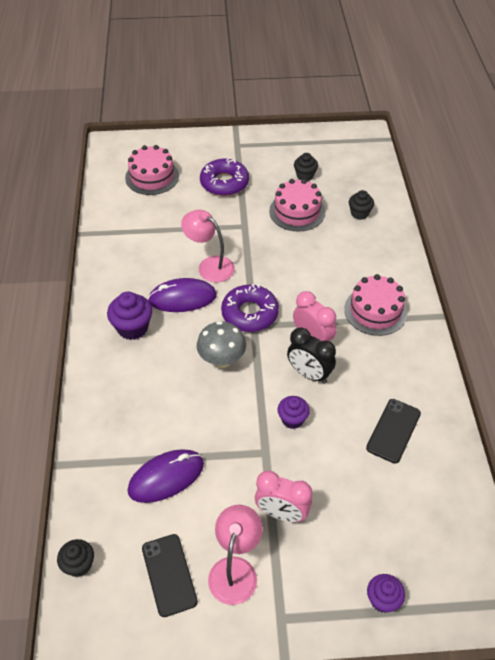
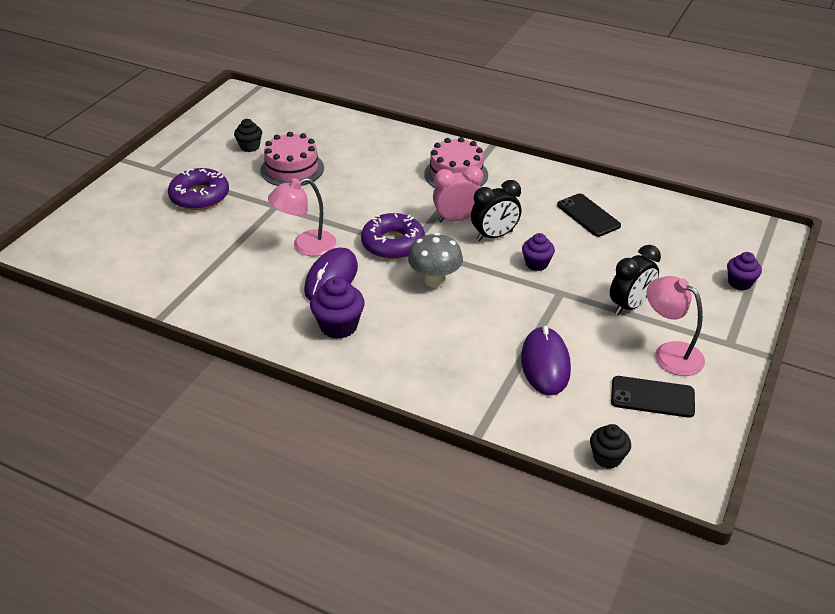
camera: 60 degrees left, 10 degrees down
(152, 177) = (129, 240): pink cake -> none
(282, 513) = (630, 306): pink clock -> black clock
(359, 213) = (334, 137): black cupcake -> none

